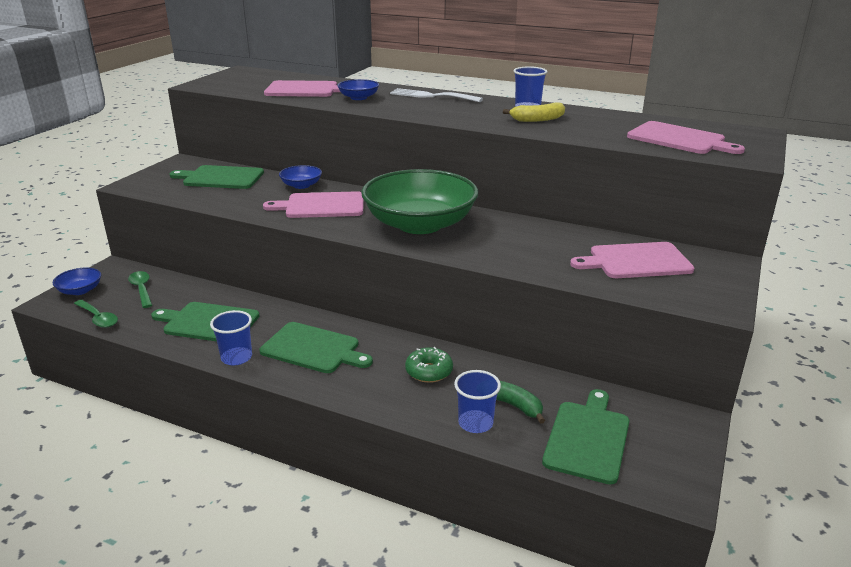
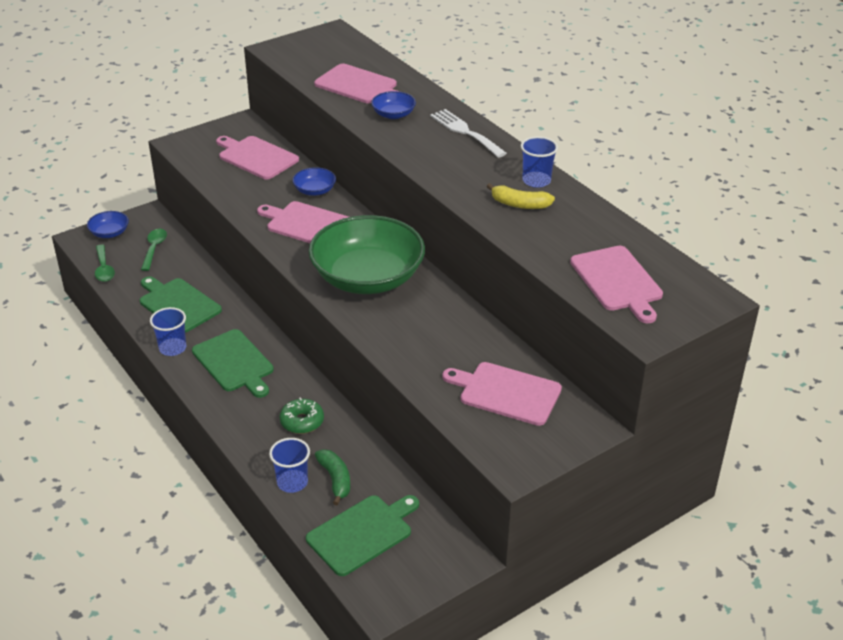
camera: 30 degrees right, 10 degrees up
(220, 178) = (256, 157): green cutting board -> pink cutting board

